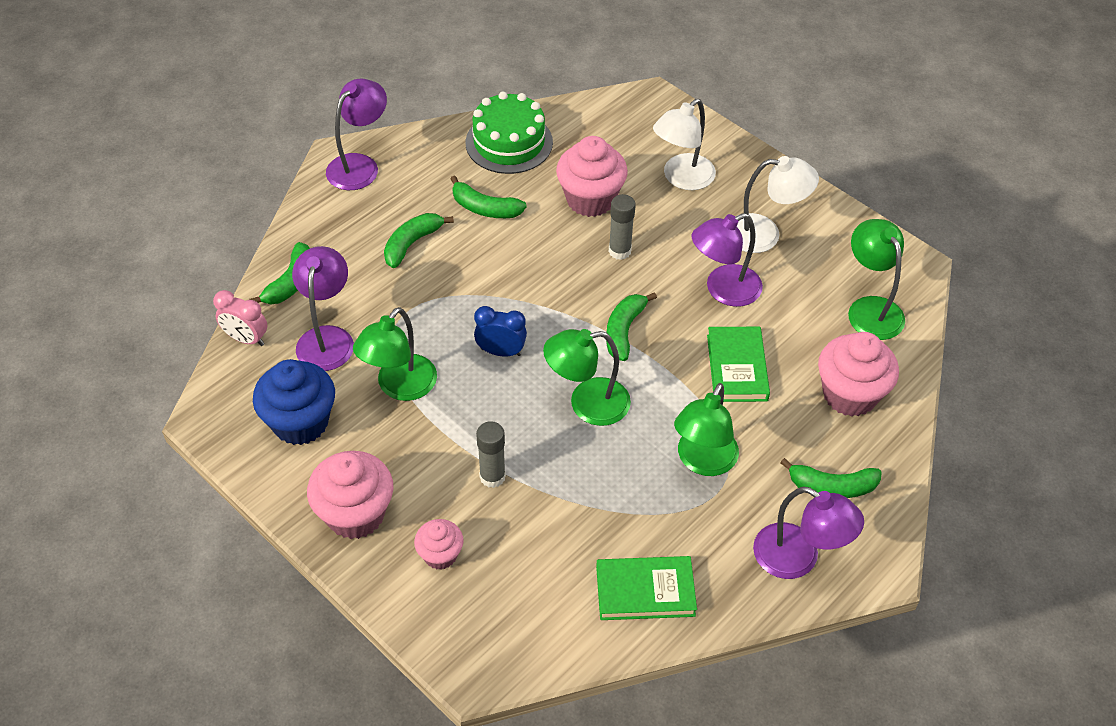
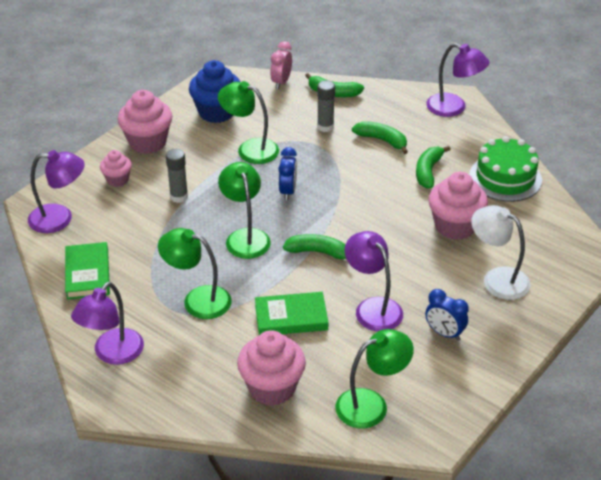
camera: 85 degrees right, 10 degrees down
(327, 338) = (287, 114): purple lamp -> purple lamp (60, 218)
(619, 251) = (402, 246): grey glue stick -> grey glue stick (325, 127)
(764, 234) = (444, 333): white lamp -> blue clock
(832, 486) = (178, 375): green banana -> none

